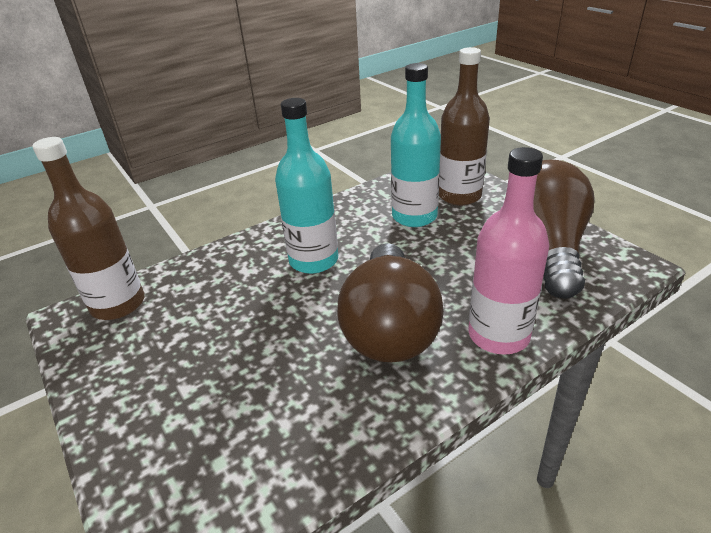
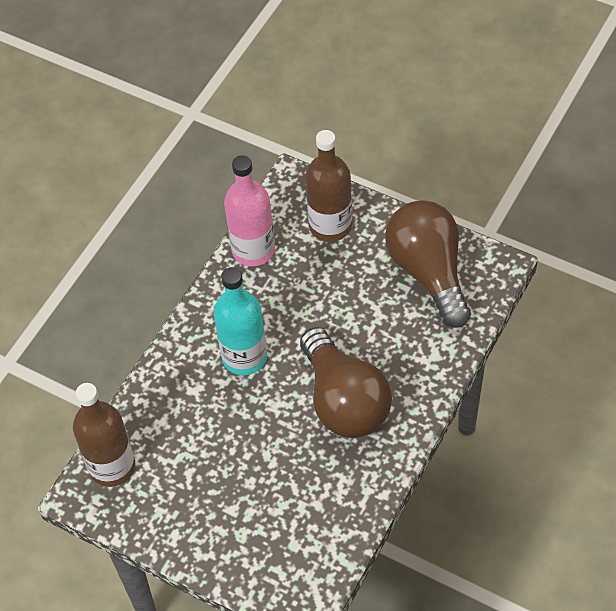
camera: 25 degrees left, 20 degrees up
(414, 216) = (302, 269): turquoise bottle -> none
(498, 335) = (423, 377): pink bottle -> pink bottle (253, 250)

